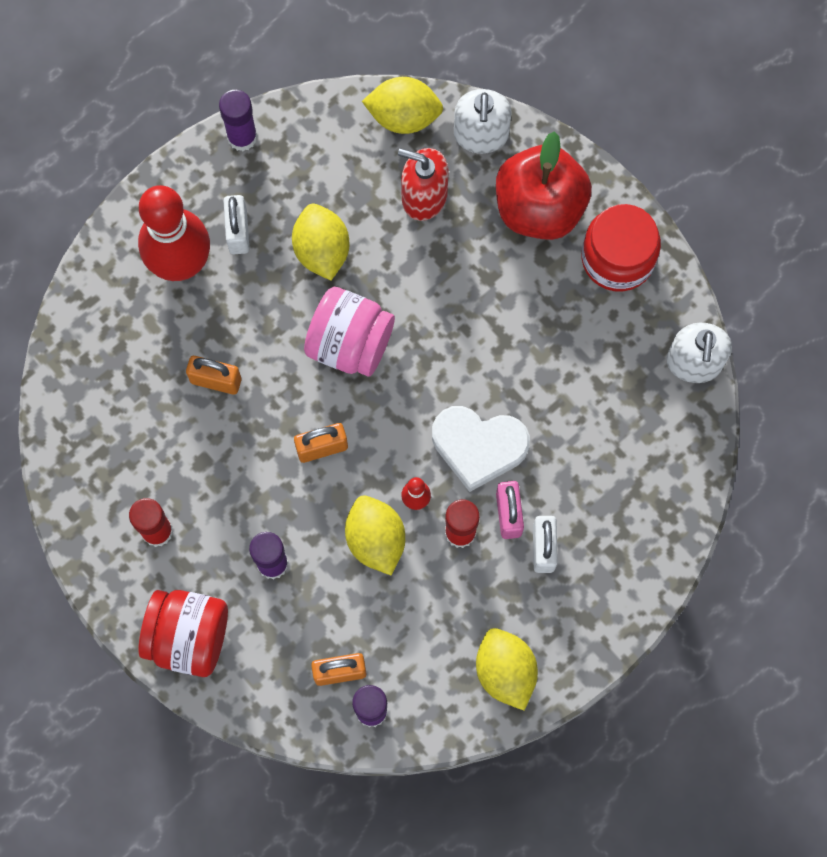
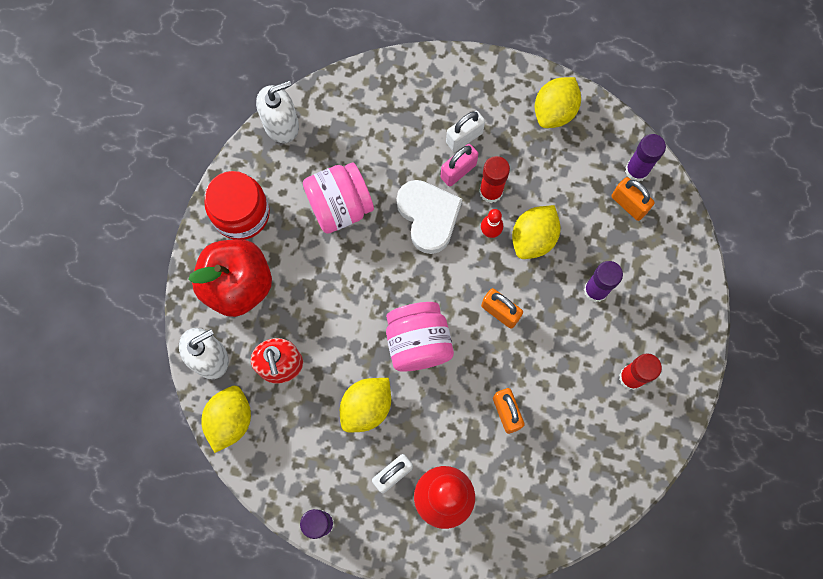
camera: 125 degrees left, 0 degrees up
(188, 637) = (679, 309): red jar -> none
(403, 116) = (230, 420): yellow lemon -> yellow lemon turned 45 degrees clockwise
(555, 362) = (340, 206): none -> pink jar

